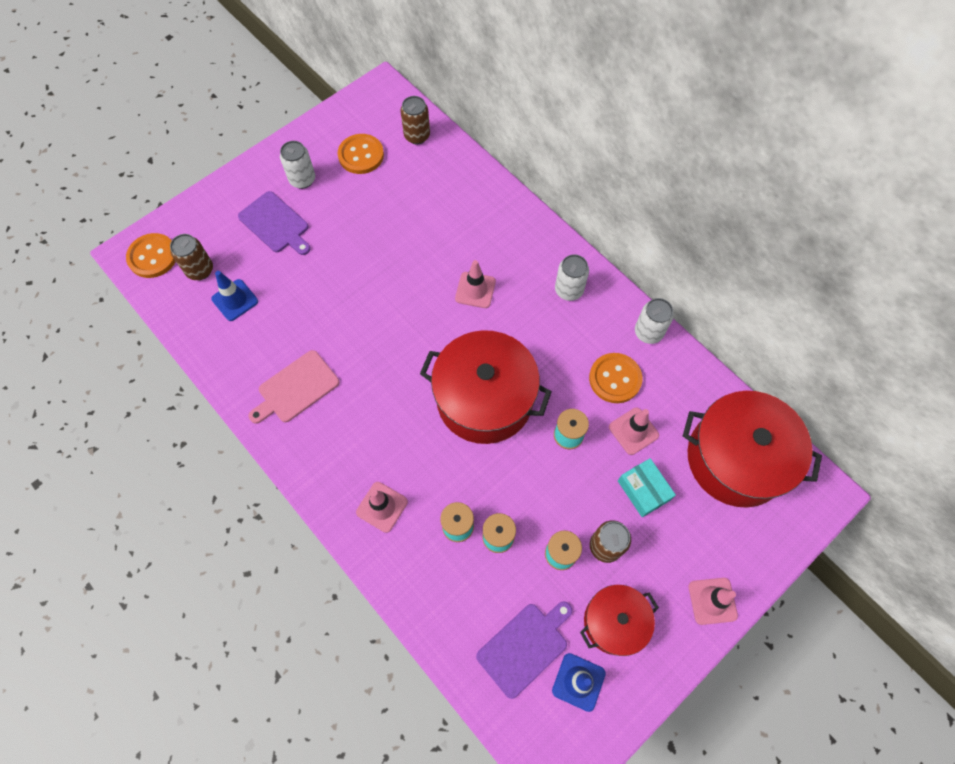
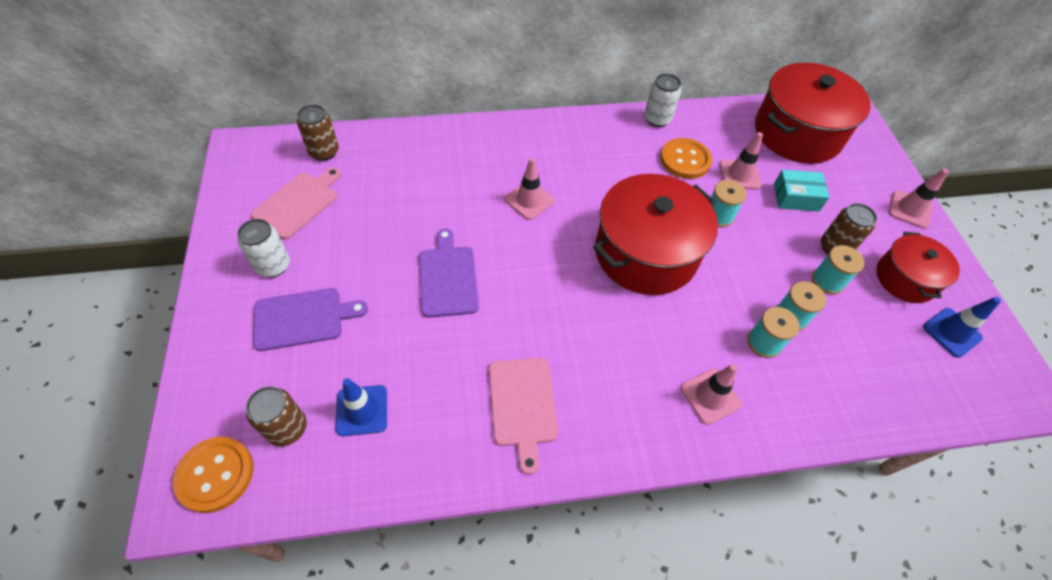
camera: 60 degrees left, 10 degrees down
(361, 155) = (298, 203): orange button -> pink cutting board
(525, 647) = (906, 354): purple cutting board -> purple cutting board (448, 278)
(569, 290) = (581, 142): white can -> none

